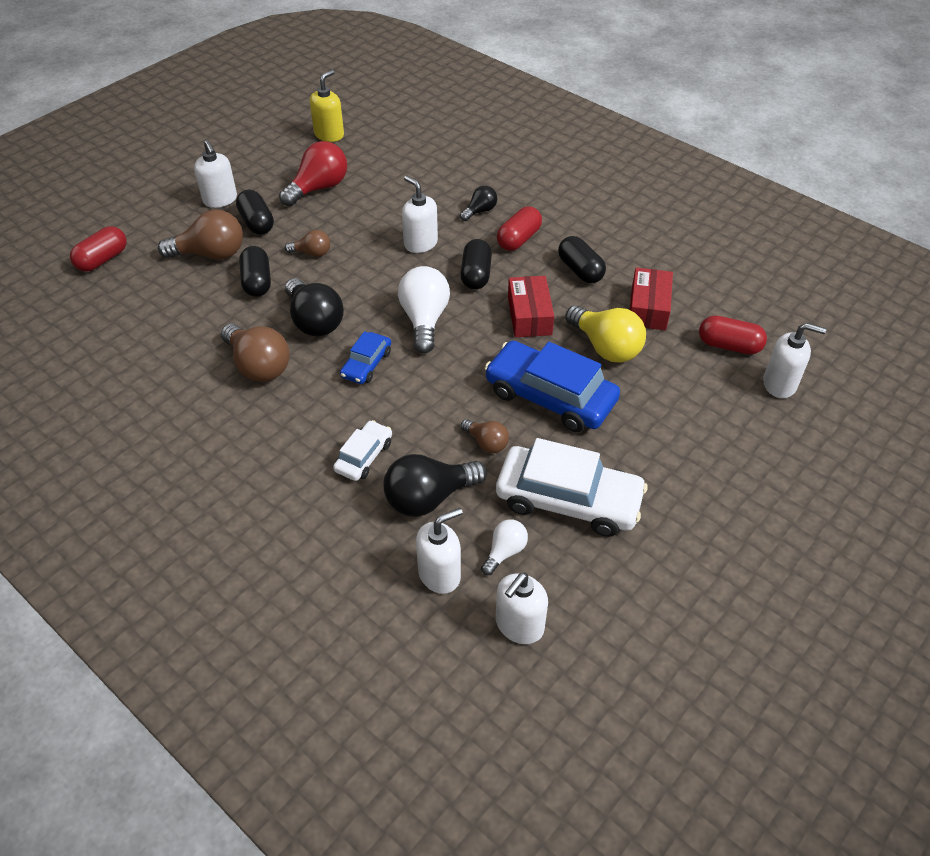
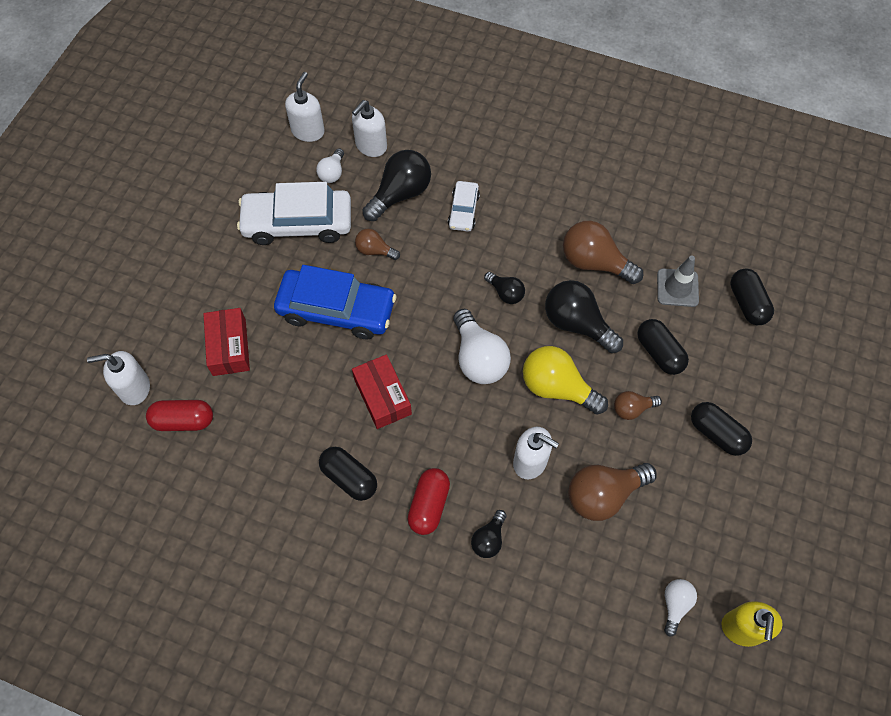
camera: 160 degrees right, 15 degrees up
(102, 259) = (823, 331): red capsule -> none
(197, 323) = (677, 288): none -> grey traffic cone
(210, 254) = (729, 373): brown light bulb -> brown light bulb (603, 495)
(220, 200) = (781, 456): white soap dispenser -> none
(318, 188) = (689, 515): red light bulb -> none
(365, 153) = (675, 605): none -> white light bulb
(366, 364) = (505, 293): blue car -> black light bulb
(476, 275) = (454, 434): black capsule -> black capsule (747, 303)
(605, 347) = (300, 380): yellow light bulb -> yellow light bulb (557, 388)
(648, 308) = (268, 445): red box -> red box (229, 347)

